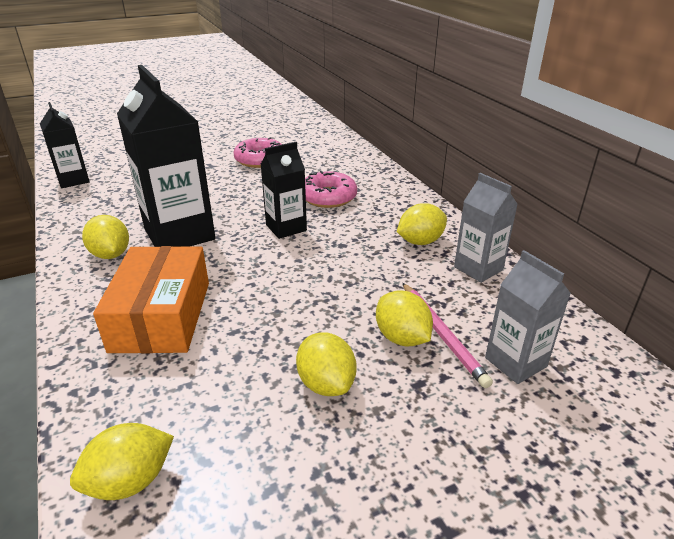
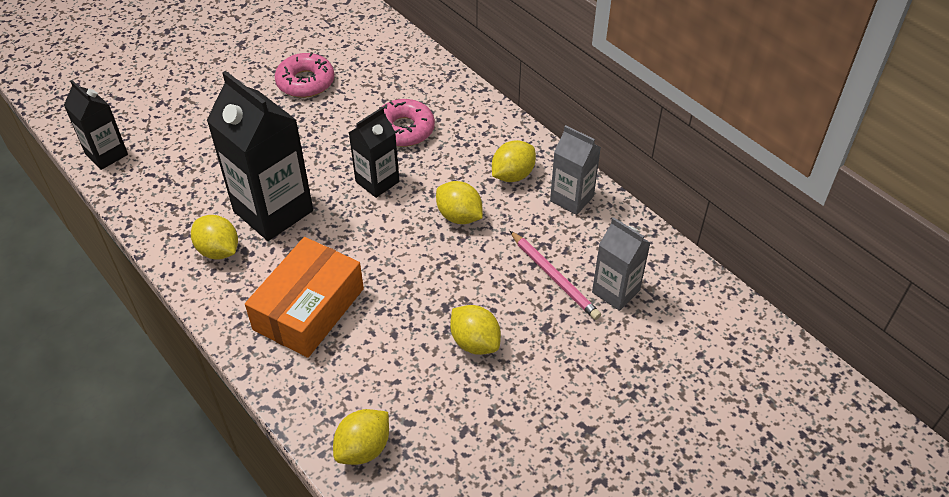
camera: 15 degrees left, 15 degrees up
(161, 316) = (309, 309): orange box -> orange box turned 45 degrees clockwise
(402, 338) = (522, 287): yellow lemon -> yellow lemon (459, 216)

